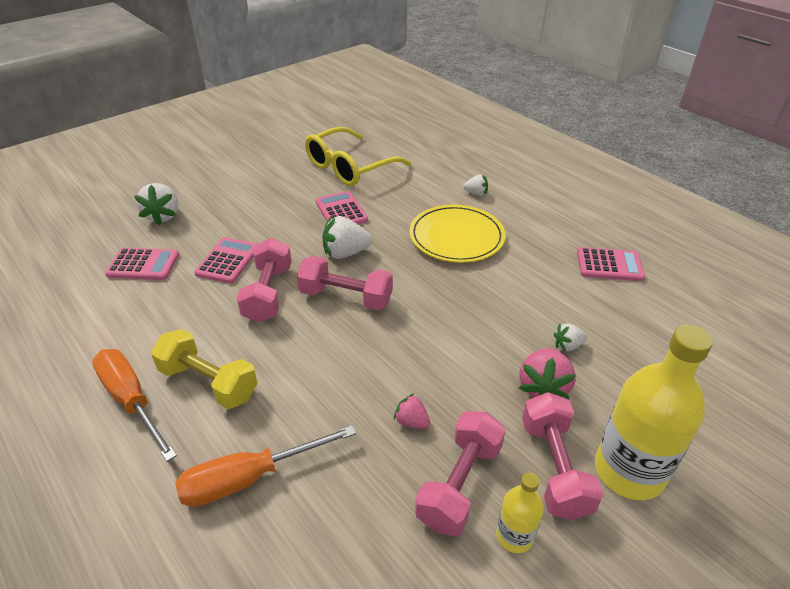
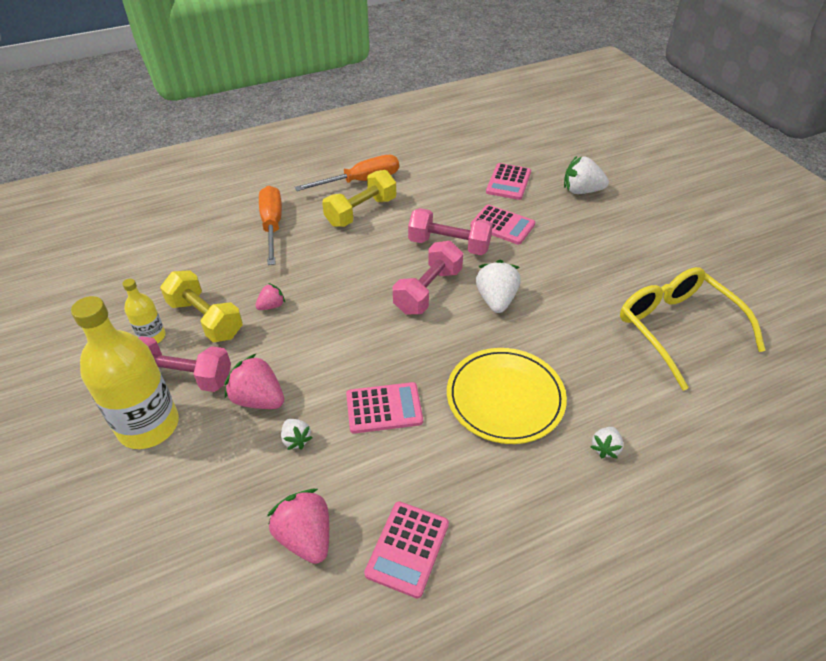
camera: 105 degrees right, 5 degrees up
(341, 211) = (575, 307): pink calculator -> pink calculator (384, 408)
(459, 484) = (206, 319): pink dumbbell -> yellow dumbbell
(567, 346) = (296, 440): white strawberry -> white strawberry turned 150 degrees clockwise
(642, 316) = (305, 537): none -> pink strawberry

